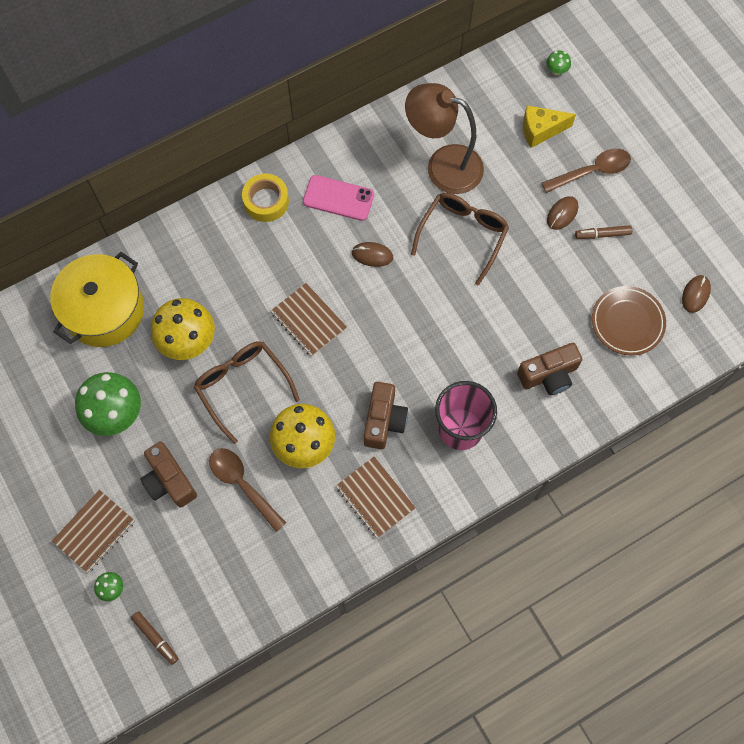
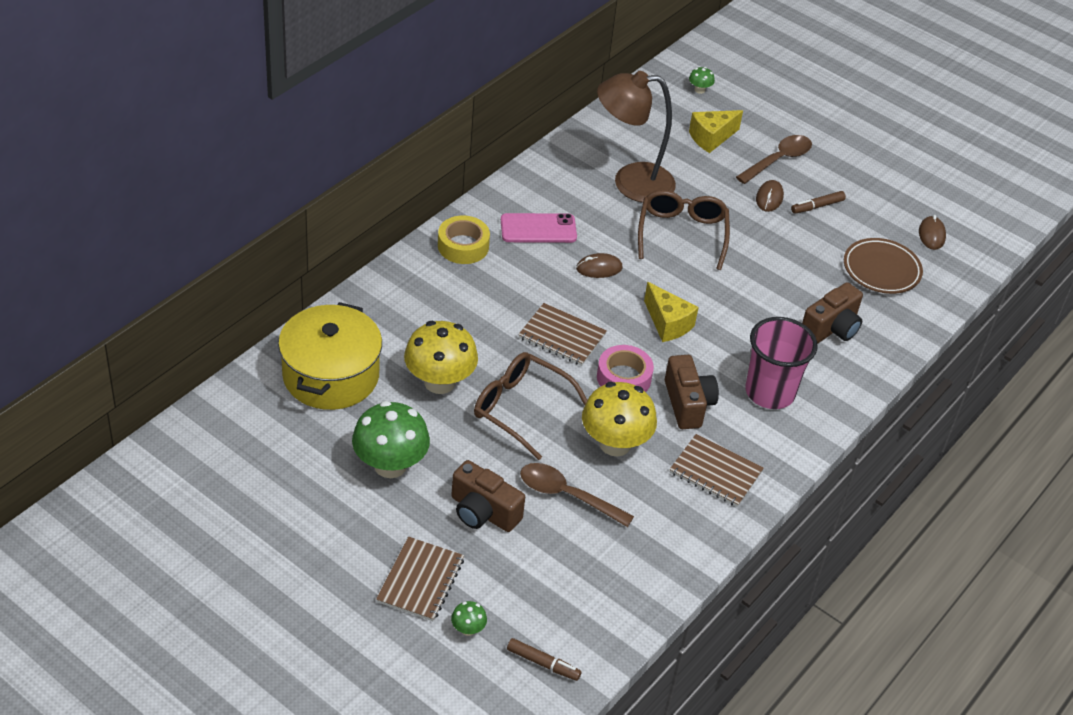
camera: 25 degrees left, 25 degrees down
(341, 378) = (623, 378): none -> pink tape
(405, 331) = (667, 323): none -> yellow cheese

